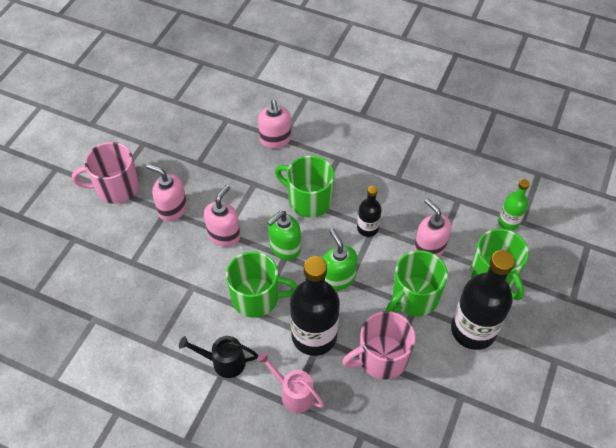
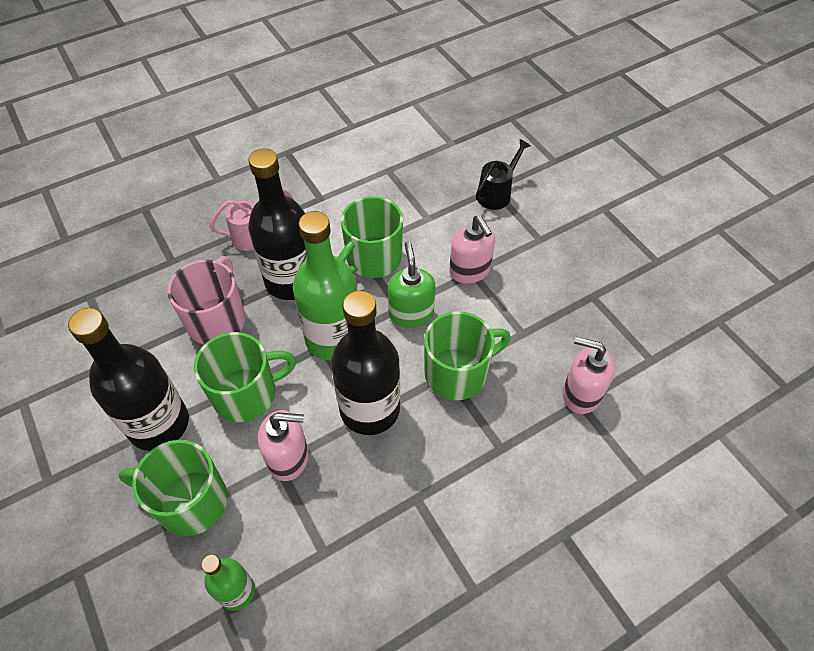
camera: 125 degrees right, 0 degrees up
(116, 187) = (601, 213): pink mug -> none
(172, 209) = (538, 244): pink soap dispenser -> none
(223, 362) = (331, 204): black watering can -> black watering can (497, 193)
(338, 278) = (333, 338): green soap dispenser -> green bottle
(367, 228) = (370, 409): black bottle -> black bottle, size x1.92
(414, 297) = (247, 394): green mug -> green mug turned 75 degrees clockwise

